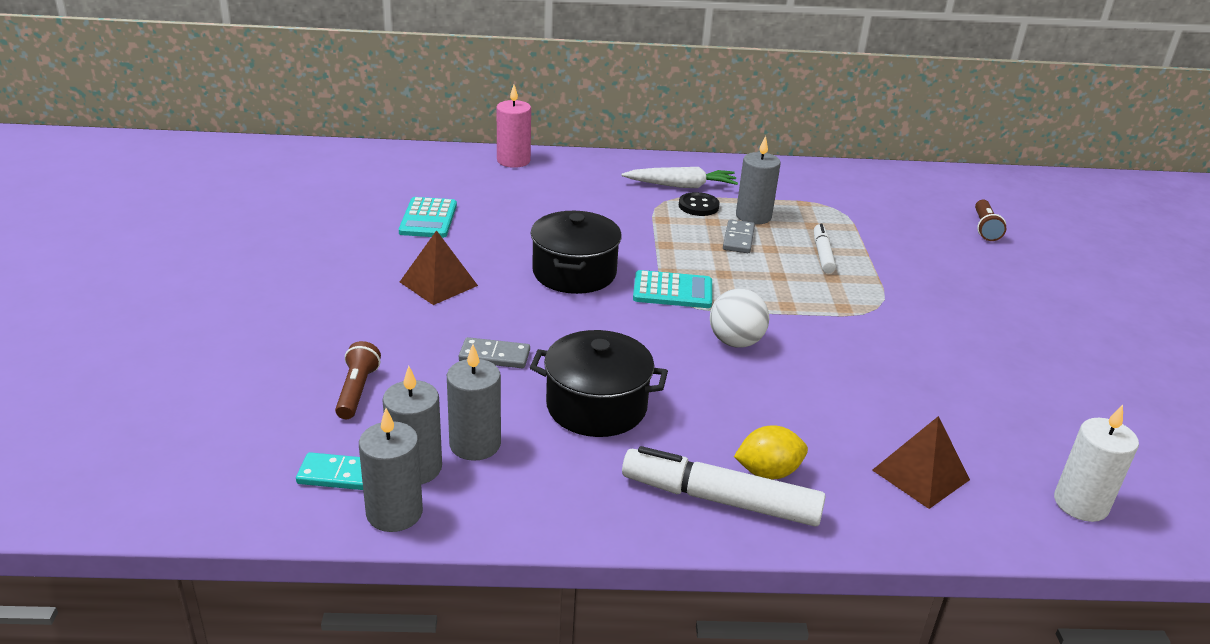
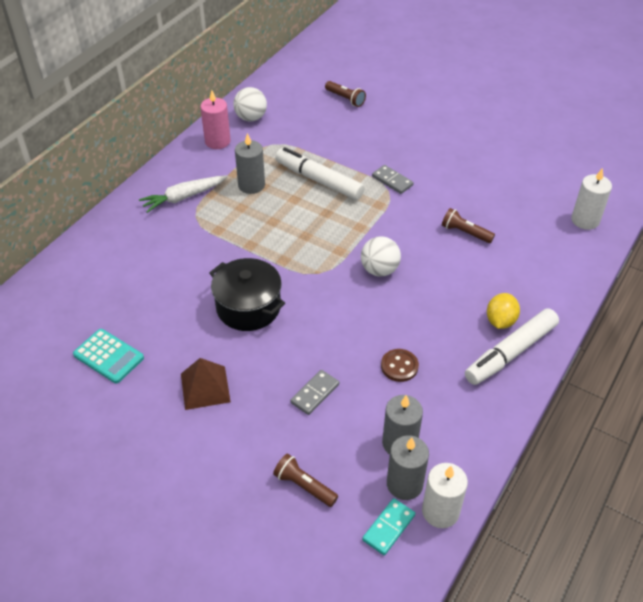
camera: 55 degrees left, 15 degrees up
(394, 513) = (440, 511): grey candle -> white candle
(513, 161) = (64, 267): pink candle -> pink candle (217, 141)
(596, 406) = (399, 366): black pot -> brown button
(672, 291) = (306, 270): turquoise calculator -> none
(681, 186) = (184, 197): white carrot -> white carrot turned 150 degrees counterclockwise
(698, 206) = (217, 203): black button -> none
(738, 239) = (272, 207): grey domino -> grey domino (392, 181)
(822, 254) = (319, 180): white marker -> white marker, size x1.80
(854, 182) = (251, 118): none -> white ball
(890, 391) = (465, 233): none -> brown flashlight
(920, 475) = (535, 263): brown pyramid -> none

